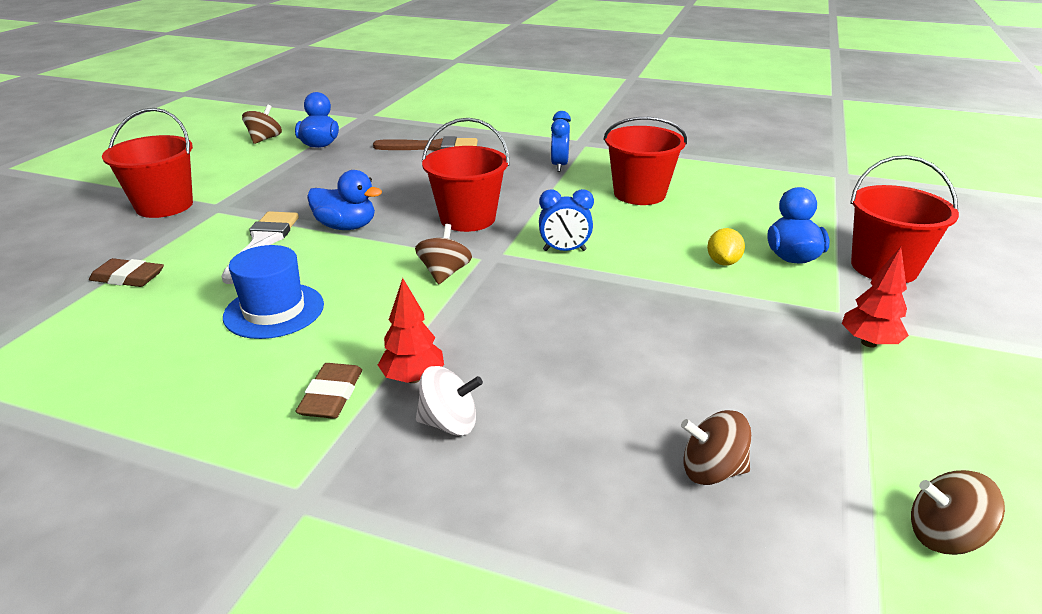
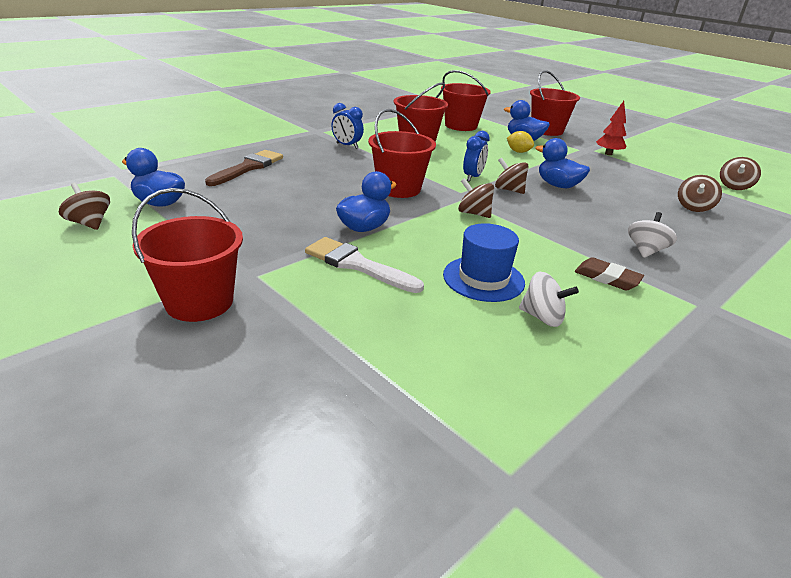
camera: 65 degrees left, 0 degrees up
(128, 277) = (362, 340): brown eraser -> none
(204, 360) = (542, 317): none -> white spinning top
(413, 378) = (597, 250): red tree -> none
(552, 281) = (509, 190): none -> brown spinning top
(623, 315) = (558, 185): none -> blue duck
(761, 203) = (461, 126): none -> red bucket

